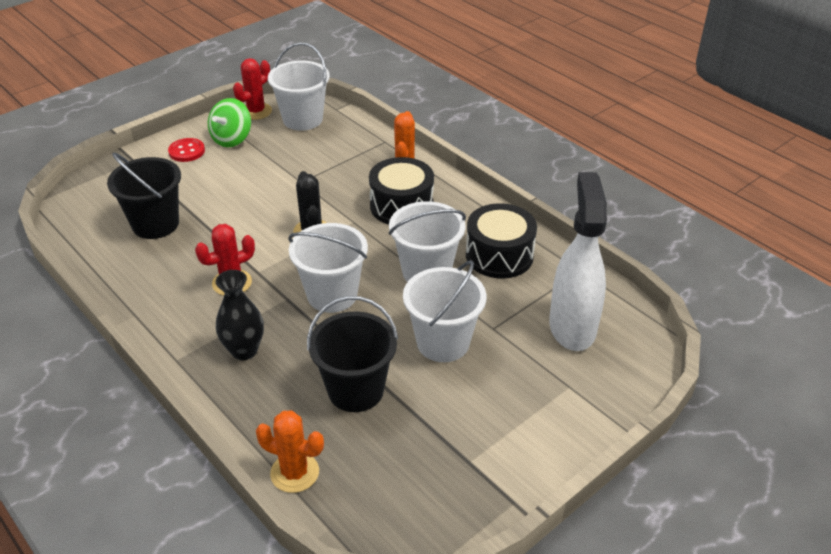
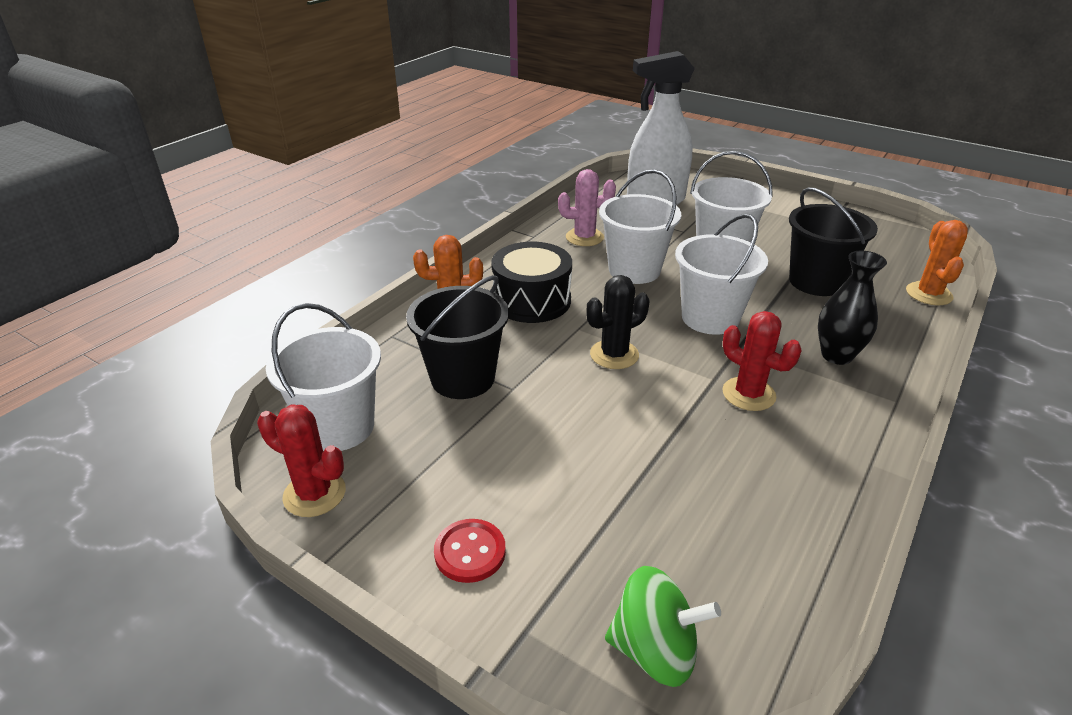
camera: 105 degrees left, 5 degrees down
(155, 224) = (688, 515): black bucket -> black bucket (463, 378)
(232, 139) = (415, 499): green spinning top -> green spinning top (655, 650)
(499, 255) = (584, 237): black drum -> pink cactus

